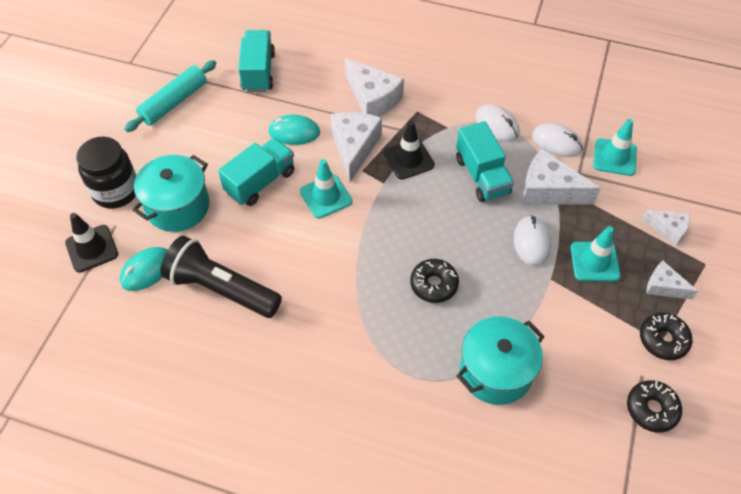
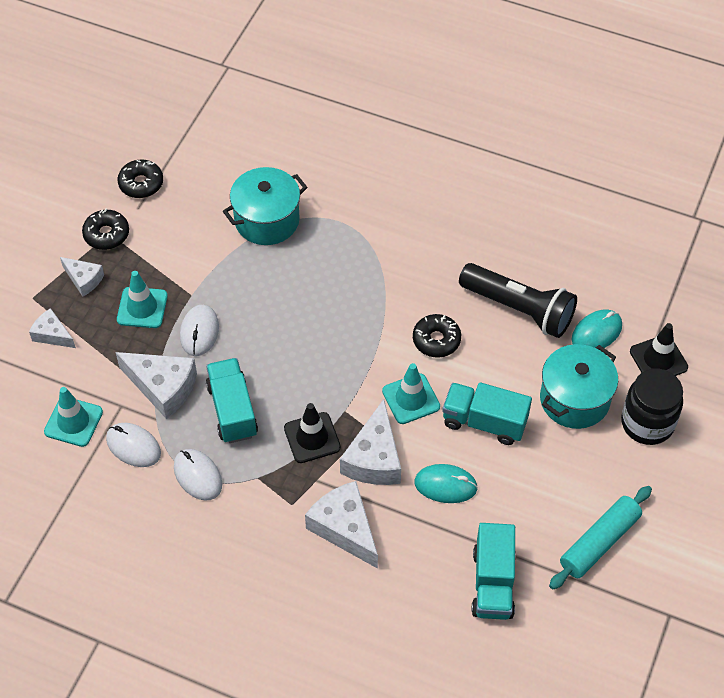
camera: 175 degrees left, 0 degrees up
(260, 182) = (484, 422): turquoise truck -> turquoise truck turned 60 degrees clockwise
(434, 284) = (308, 298): black donut -> black donut (436, 340)

